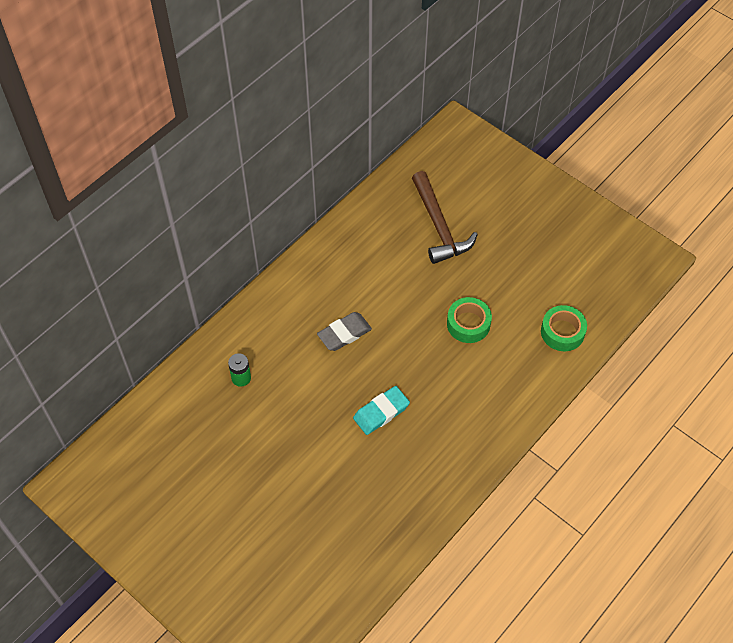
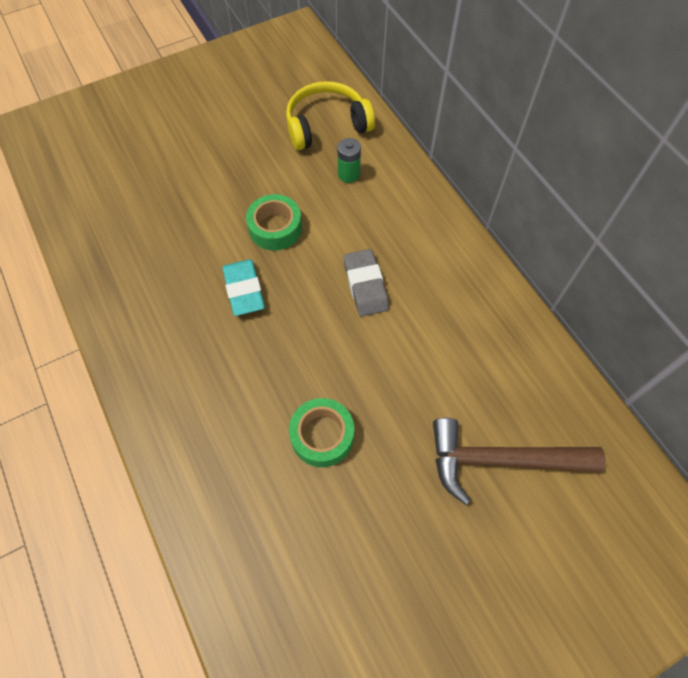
camera: 110 degrees right, 5 degrees up
(190, 413) = (326, 125): none -> yellow headphones
(562, 332) = (255, 566): green tape -> green tape (275, 228)

